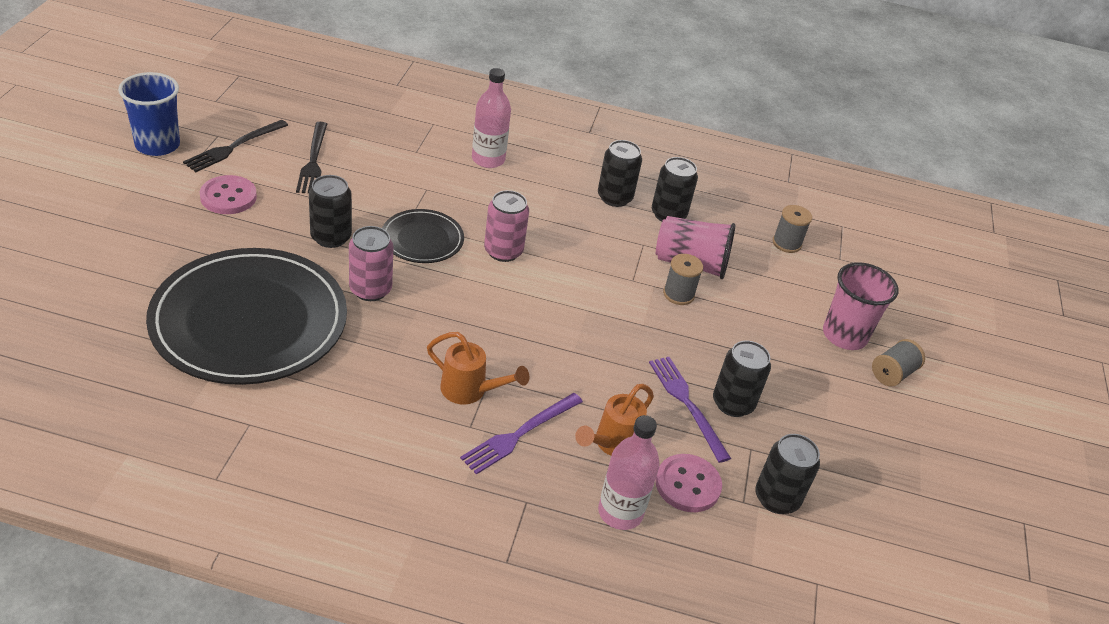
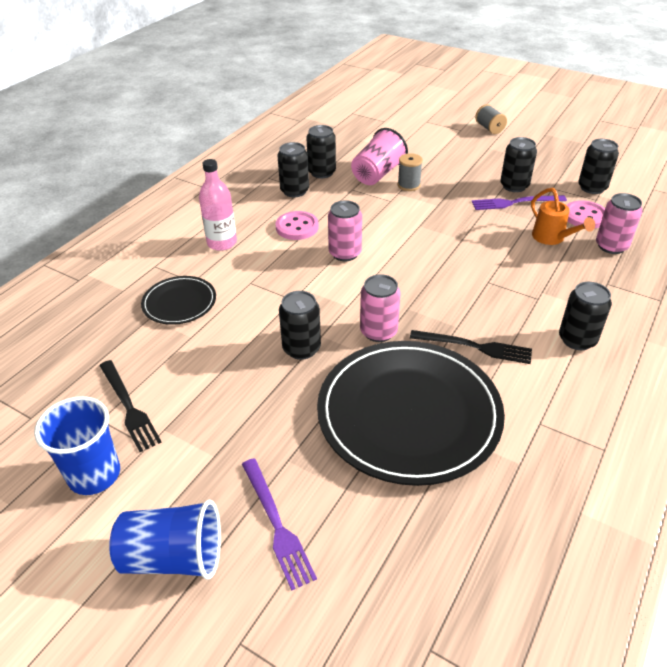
camera: 65 degrees left, 0 degrees up
(77, 200) = (173, 557): none -> blue cup
(228, 197) = (215, 417): pink button -> pink button (297, 227)
(313, 161) = (179, 349): black fork -> black fork (475, 347)
(398, 463) = (577, 339): none -> black can
(422, 239) = (319, 294): black plate -> black plate (179, 303)
(470, 391) = (502, 293): orange watering can -> none
(519, 434) = (545, 276): purple fork -> purple fork (276, 524)
(620, 512) = (611, 246): pink bottle -> pink can
(786, 243) = (365, 135): grey spool -> none
(844, 335) = (455, 135): pink cup -> none

